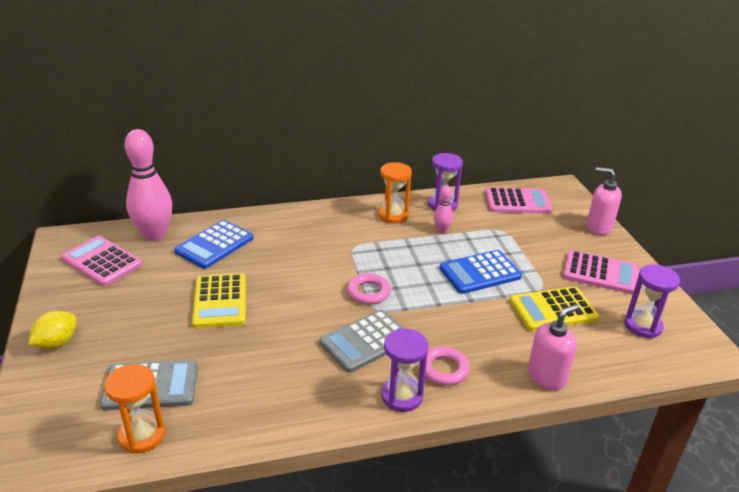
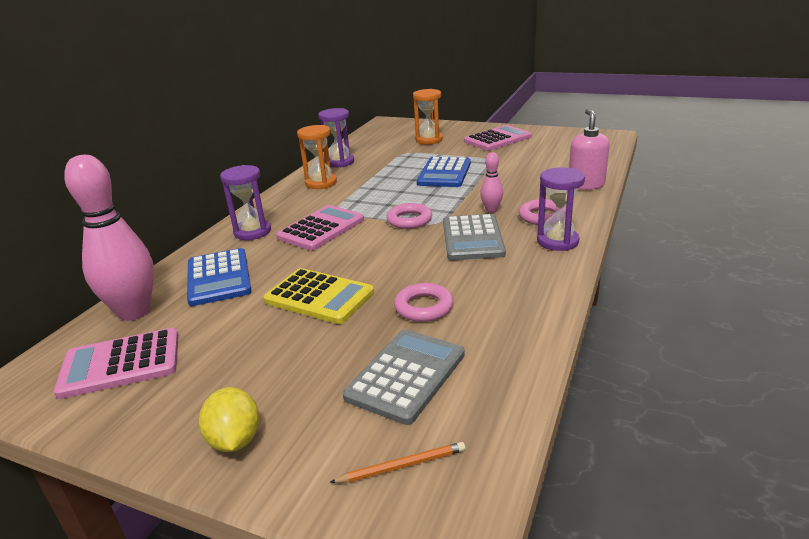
camera: 50 degrees left, 5 degrees down
(63, 422) = (402, 465): none -> orange pencil
(142, 435) = (483, 401): orange hourglass -> orange hourglass (429, 140)
(239, 358) = (424, 307): none -> pink ring
(442, 230) = (371, 171): pink bowling pin -> pink bowling pin (491, 210)
(517, 202) = (380, 139): pink calculator -> pink calculator (321, 229)
(553, 309) = (517, 163): yellow calculator -> none
(598, 227) = (448, 126): pink soap dispenser -> none
(643, 326) = (565, 144): purple hourglass -> purple hourglass (252, 232)

